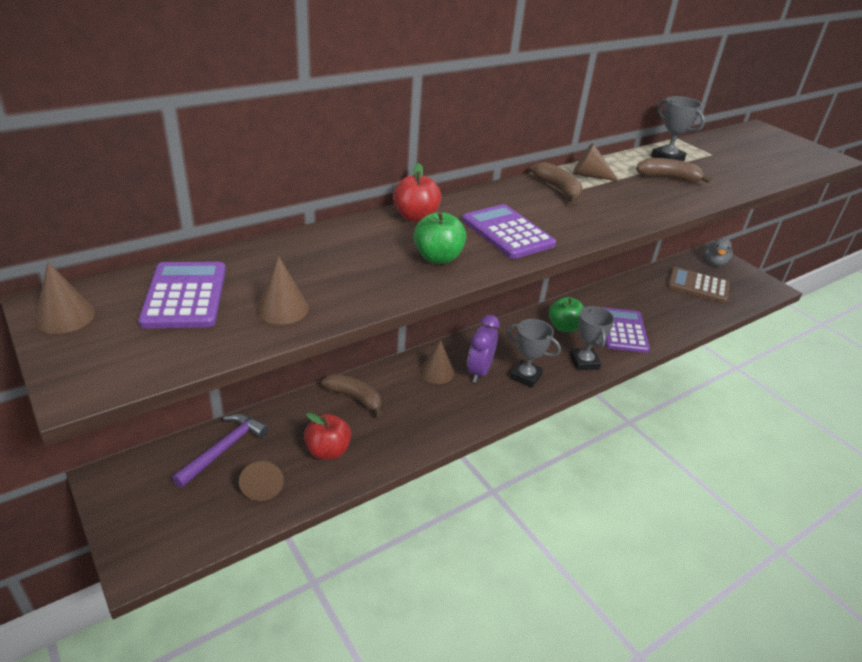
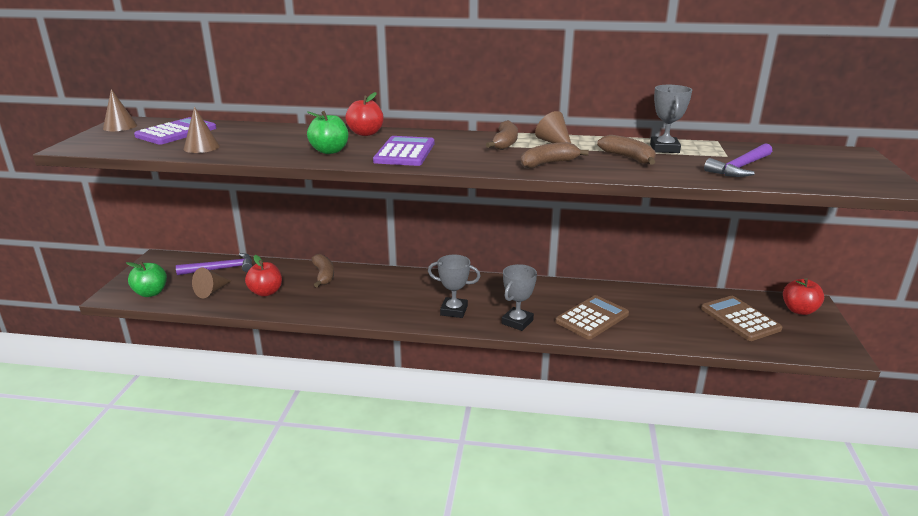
camera: 45 degrees right, 10 degrees down
(437, 372) = (396, 283): brown cone -> none
(479, 372) = (425, 295): purple clock -> none
(525, 376) = (454, 310): grey trophy -> grey trophy turned 60 degrees counterclockwise
(564, 327) = (541, 296): green apple -> green apple (151, 293)
(623, 331) = (592, 318): purple calculator -> brown calculator
(636, 205) = (548, 163): none -> brown banana
(714, 262) = (799, 310): grey duck -> red apple
(741, 166) = (740, 168): none -> purple hammer

